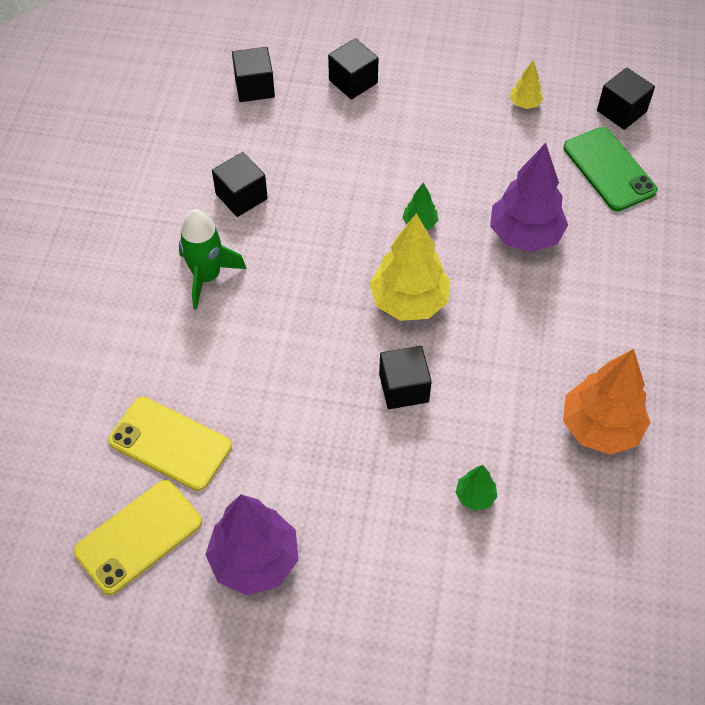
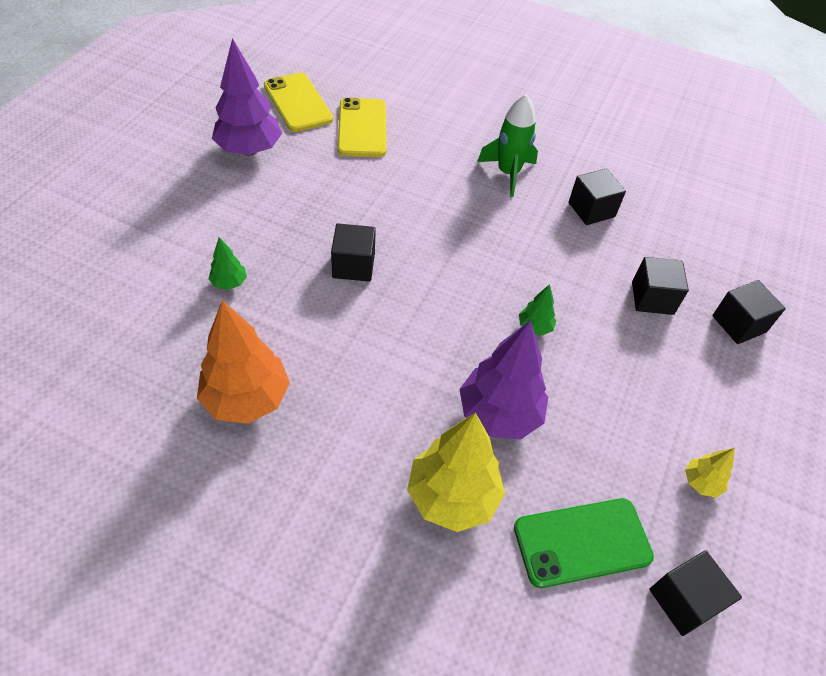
camera: 100 degrees right, 5 degrees down
(170, 444) = (362, 128): yellow phone -> yellow phone turned 45 degrees counterclockwise
(254, 87) = (730, 246): black cube -> black cube (652, 298)
(409, 301) = (443, 293): yellow tree -> yellow tree (452, 496)

